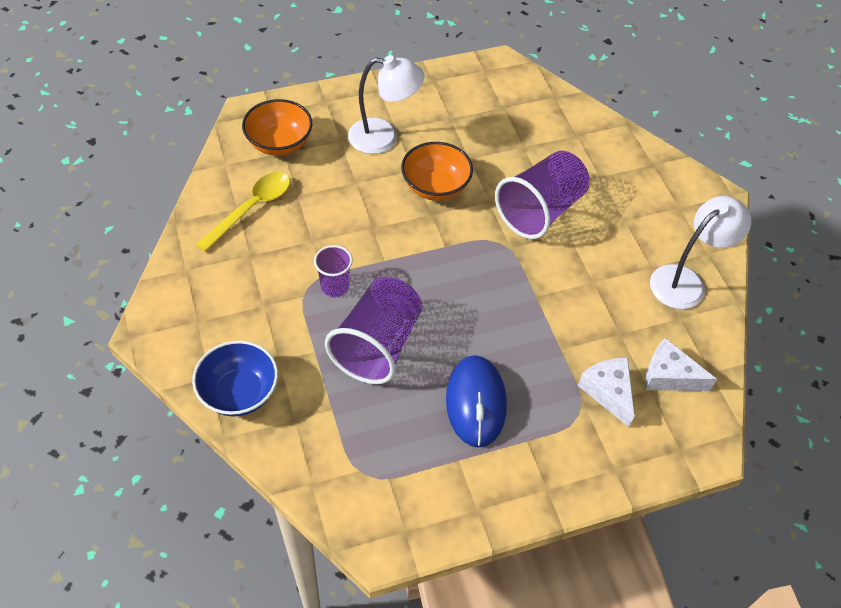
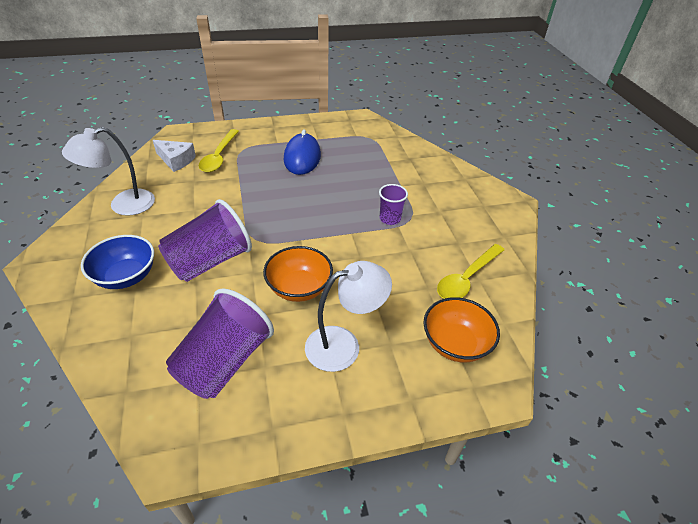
camera: 175 degrees left, 10 degrees down
(239, 393) = (445, 171): blue bowl -> blue bowl (126, 276)
(377, 345) = (359, 186): purple cup -> purple cup (224, 362)
(384, 137) = (343, 345): white lamp -> white lamp turned 150 degrees clockwise
(608, 392) = (219, 156): white cheese -> yellow spoon

